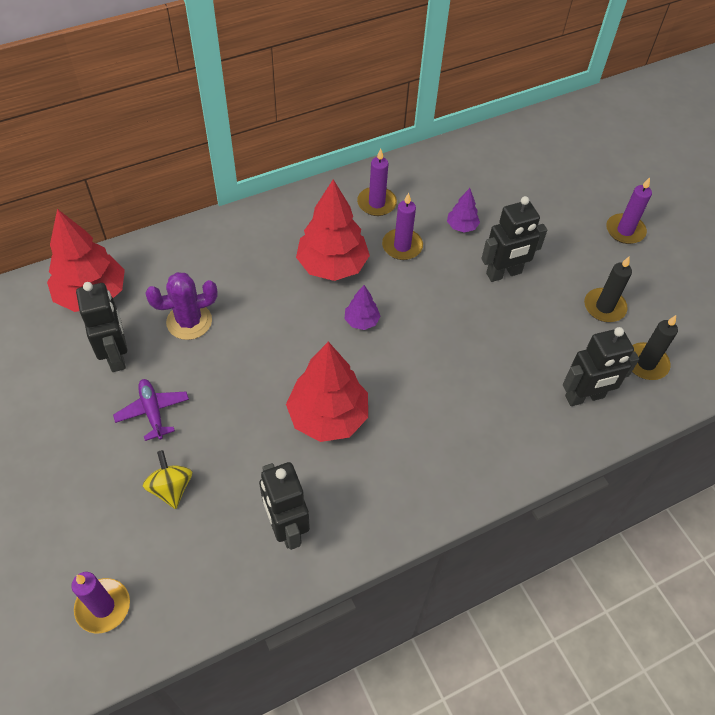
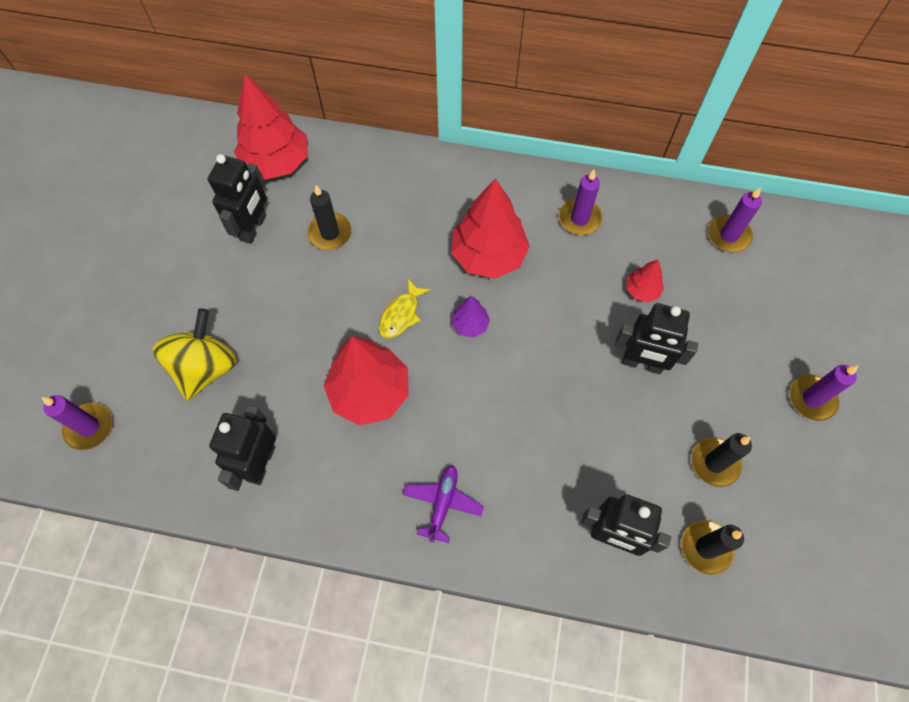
camera: 40 degrees right, 10 degrees up
(153, 412) = (242, 294): purple plane -> purple plane (442, 504)
(171, 488) = (205, 368): yellow spinning top -> yellow spinning top, size x1.66
(189, 321) = (330, 233): purple cactus -> black candle
(302, 346) = (401, 315): none -> yellow fish
(402, 246) = (567, 275): purple candle -> purple candle (728, 235)
(462, 226) = (642, 290): purple tree -> red tree

